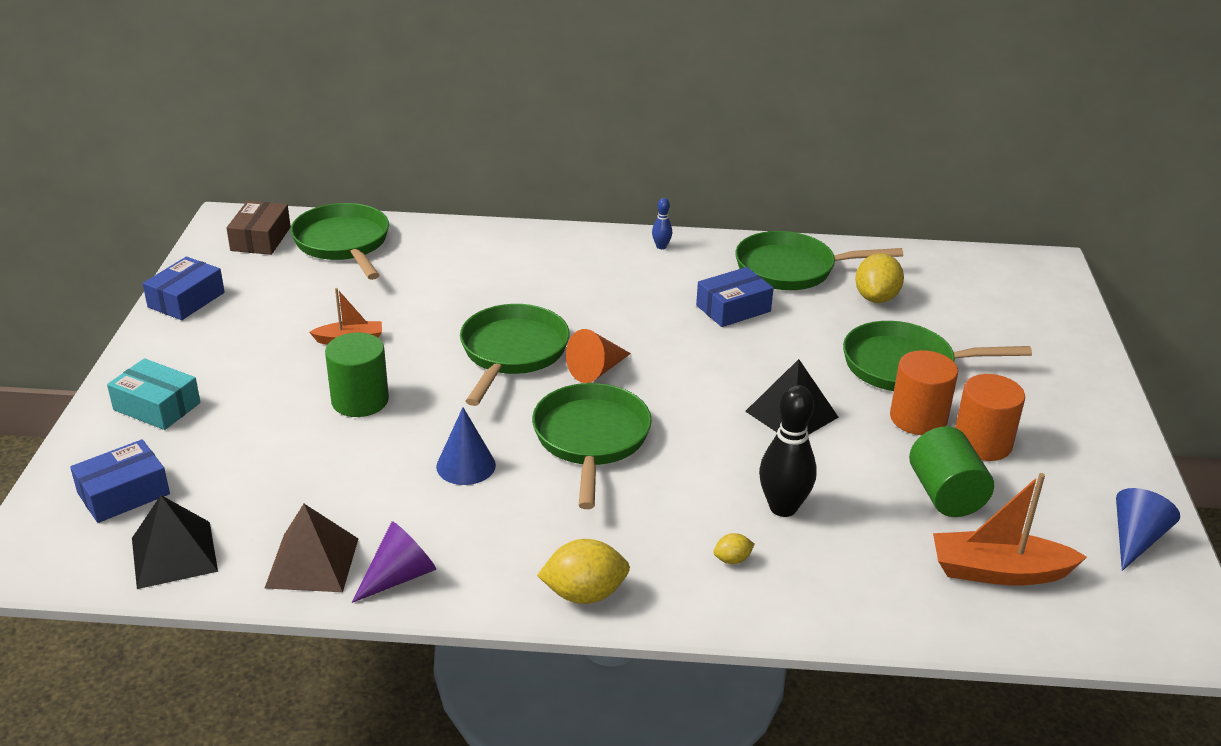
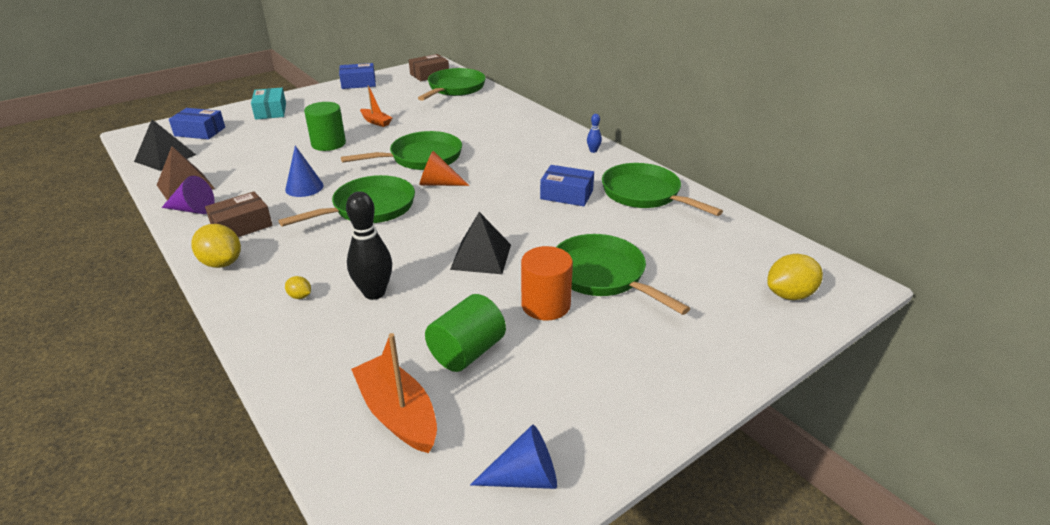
camera: 50 degrees right, 0 degrees up
(505, 549) = (242, 226): none -> brown box
(876, 298) = (666, 234): yellow lemon -> yellow lemon (789, 295)
(982, 443) = (554, 344): orange cylinder -> none

